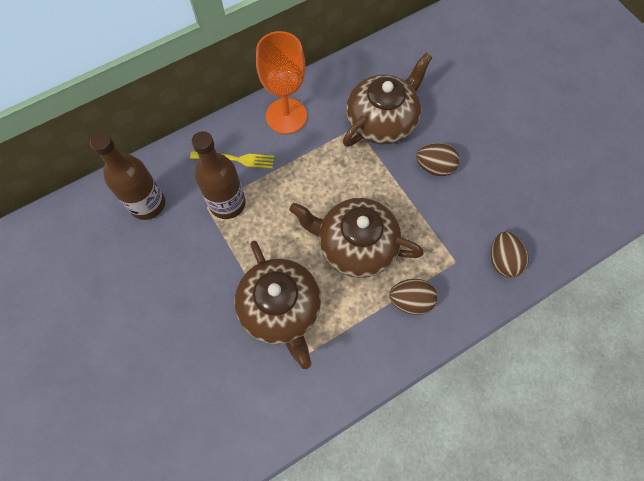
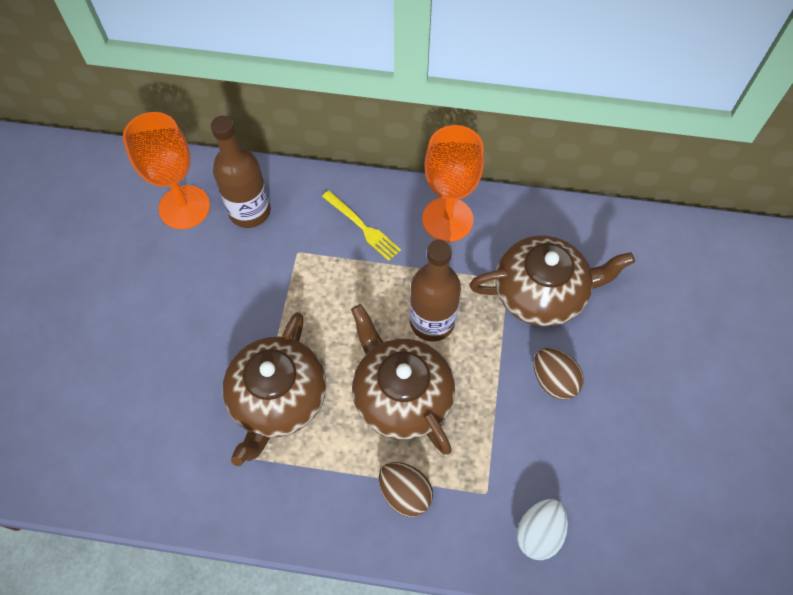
camera: 40 degrees right, 5 degrees down
(95, 235) = (184, 207): none -> orange goblet
(227, 203) = (318, 263): brown bottle -> brown bottle (432, 322)
(503, 260) = (538, 533): brown egg -> white egg

